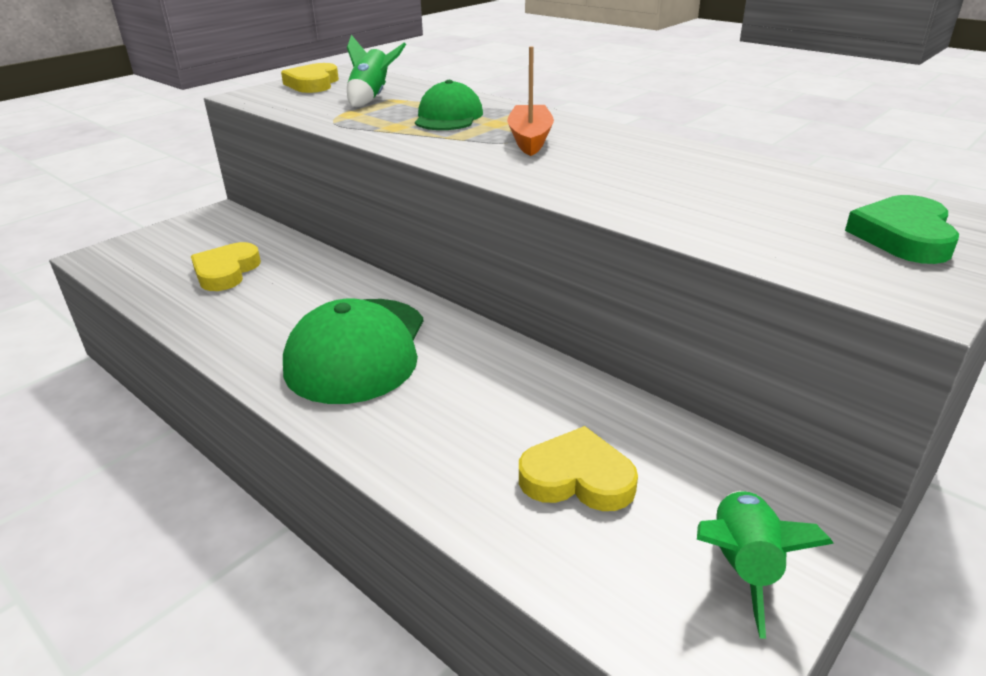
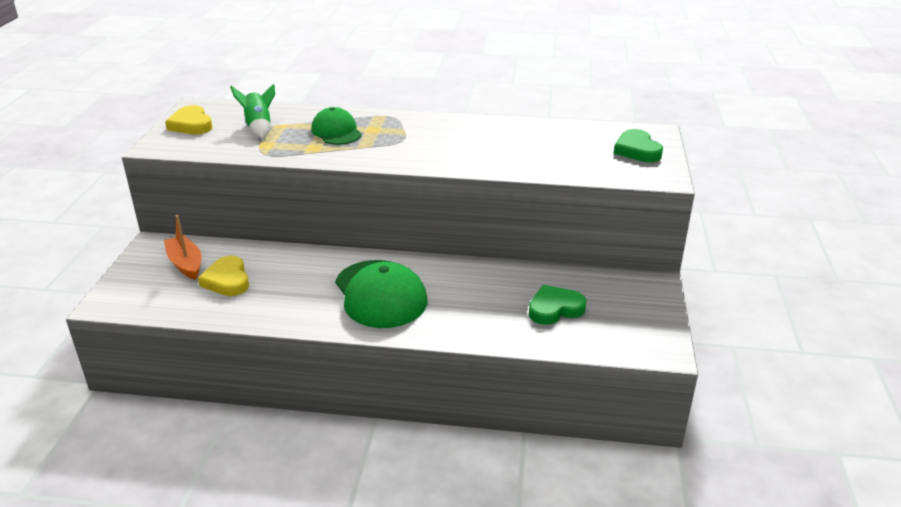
camera: 35 degrees left, 0 degrees up
(530, 139) = (409, 137): orange boat -> orange boat (185, 264)
(577, 478) = (555, 309): yellow heart -> green heart
(742, 567) = (644, 314): green rocket -> none

